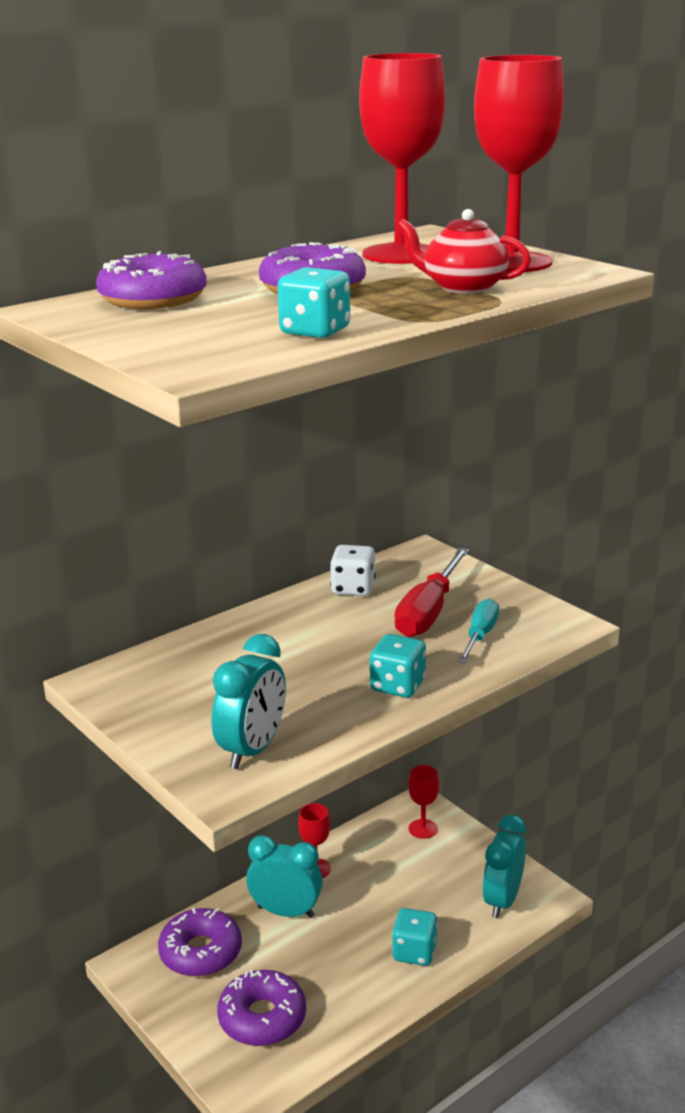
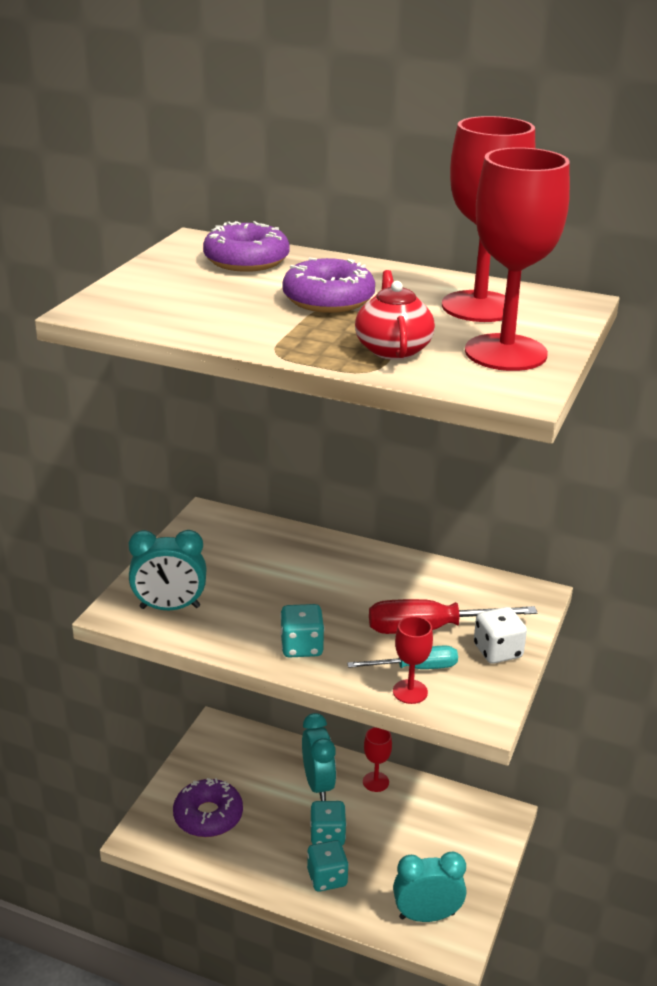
camera: 60 degrees right, 5 degrees up
(201, 952) = (248, 757): purple donut -> none
(315, 331) = (210, 324): turquoise dice -> turquoise dice (327, 836)
(353, 588) = (433, 578): white dice -> white dice (497, 651)
(423, 829) = (475, 829): red goblet -> red goblet (410, 692)

